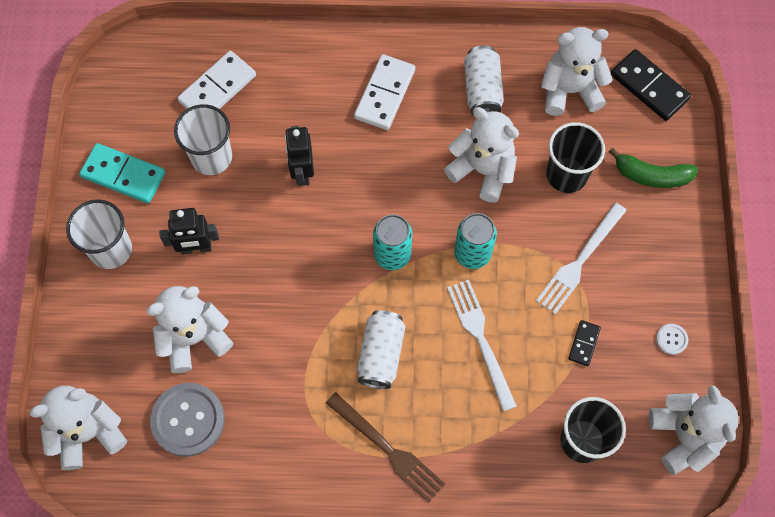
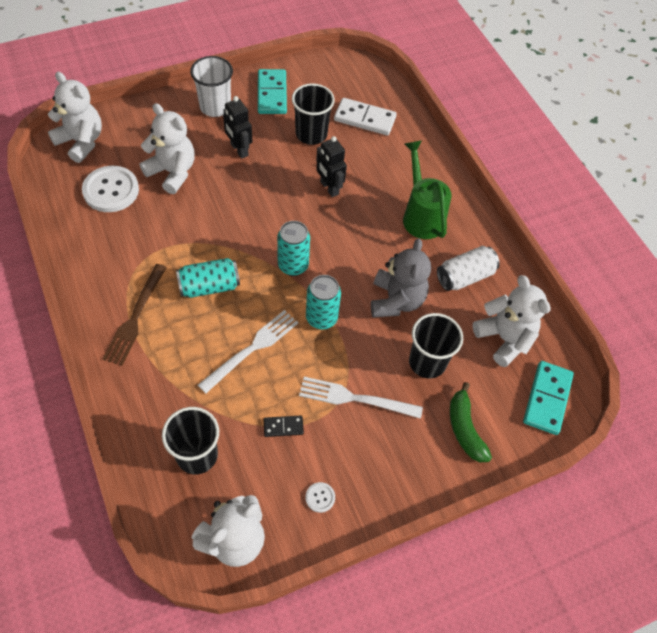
camera: 60 degrees right, 10 degrees down
(188, 420) = (111, 190): grey button -> white button
(211, 157) = (311, 134): white cup -> black cup
(302, 172) = (329, 188): black robot -> black robot turned 90 degrees counterclockwise
(381, 354) = (209, 286): white can -> turquoise can
(385, 94) = (421, 215): white domino -> green watering can
(482, 170) = (396, 300): white teddy bear -> grey teddy bear
(649, 87) = (547, 398): black domino -> turquoise domino

